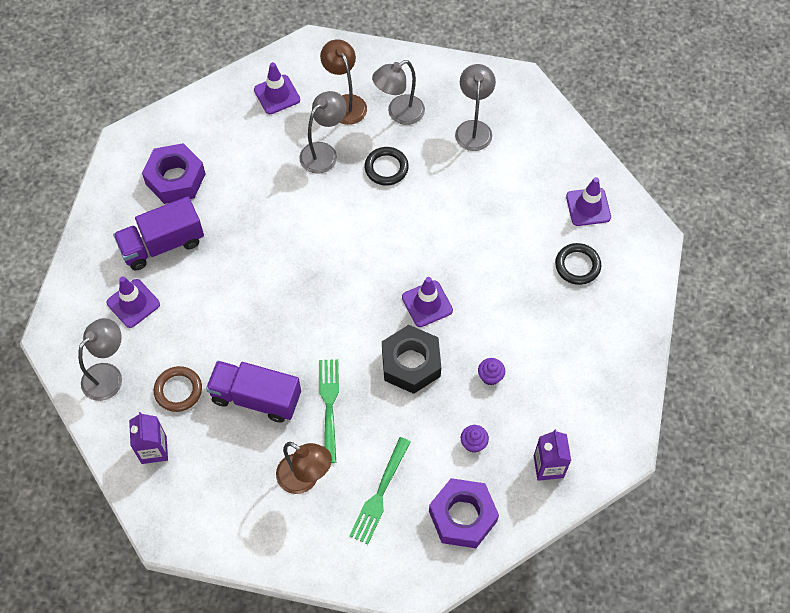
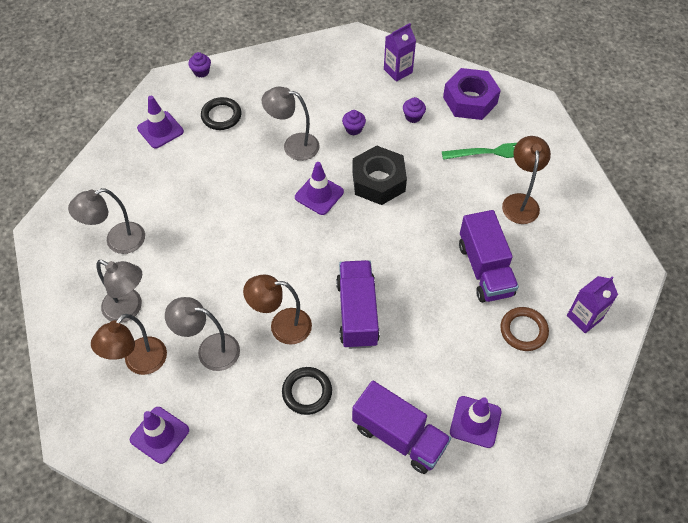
camera: 120 degrees left, 5 degrees down
(108, 375) = (554, 396): grey lamp -> grey lamp (293, 145)
(175, 179) = (319, 472): purple nut -> none
(284, 271) = (357, 313): none -> purple truck
(311, 210) = (281, 326): none -> brown lamp
(329, 406) = (453, 216): green fork -> none
(386, 168) = (199, 288): black ring -> black ring (307, 392)
(651, 273) = (201, 72): none -> purple cupcake

